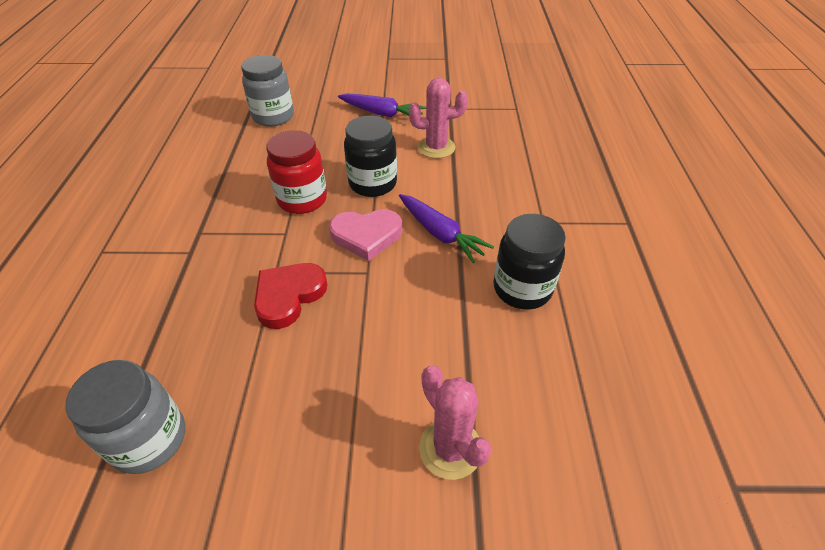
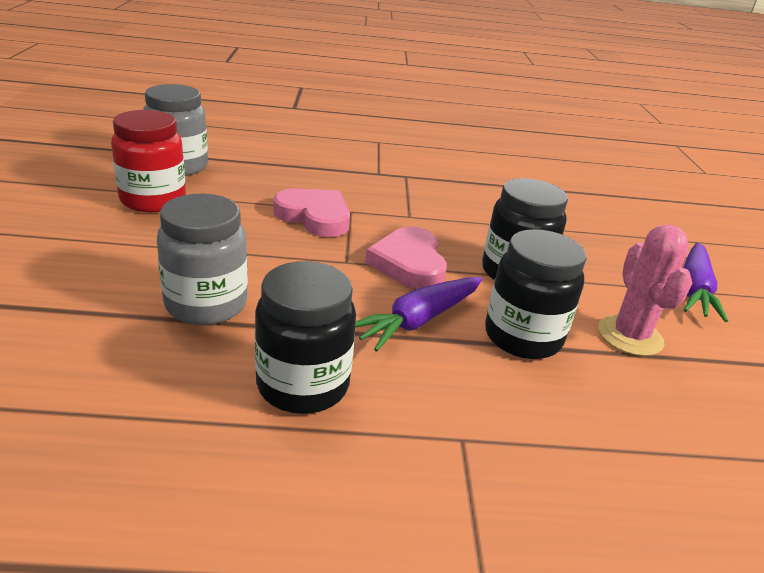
camera: 85 degrees right, 15 degrees down
(273, 117) = (626, 210): grey jar -> grey jar (206, 304)
(289, 296) = (315, 217): red heart -> pink heart
(302, 199) = (468, 225): red jar -> red jar (153, 200)
(447, 189) = (522, 337): none -> black jar
(450, 448) = (85, 296): pink cactus -> none

